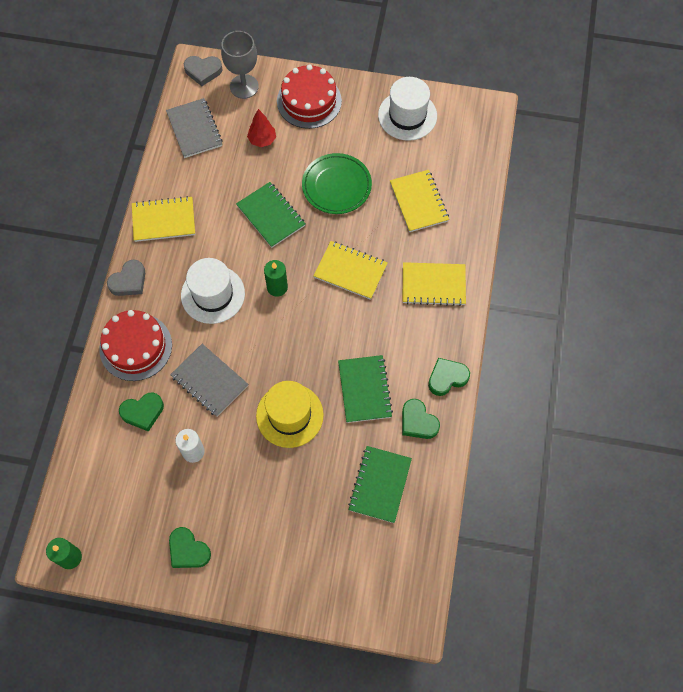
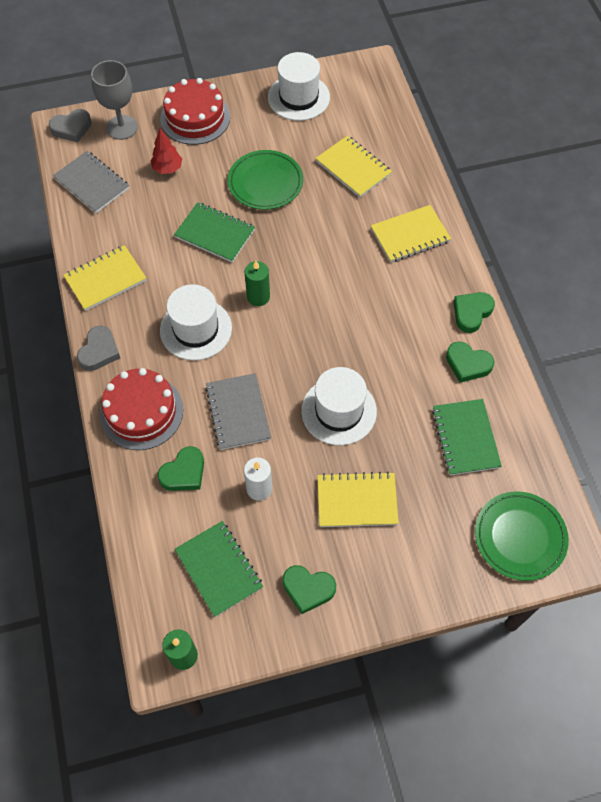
camera: 25 degrees left, 5 degrees down
(209, 381) = (238, 412): grey notebook -> grey notebook turned 60 degrees clockwise
(289, 415) = (339, 411): yellow hat -> white hat
(350, 271) = (323, 254): yellow notebook -> yellow notebook (357, 501)
(364, 389) = (399, 356): green notebook -> green notebook (219, 569)
(377, 588) = (520, 537): none -> green plate

